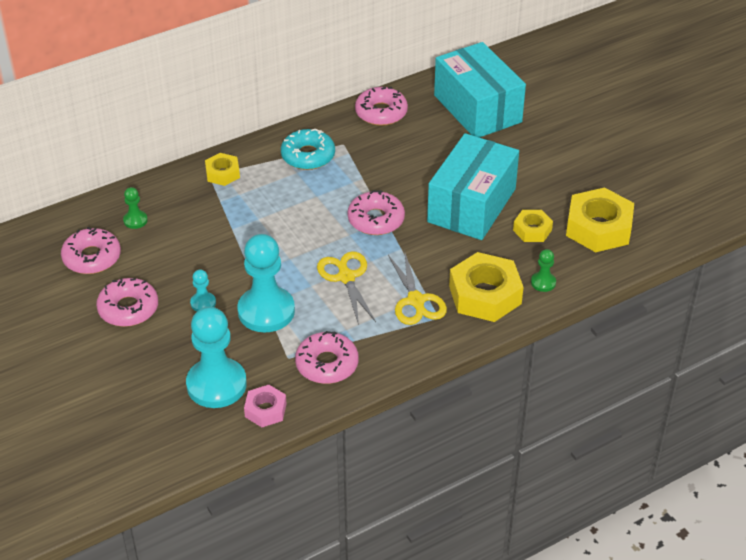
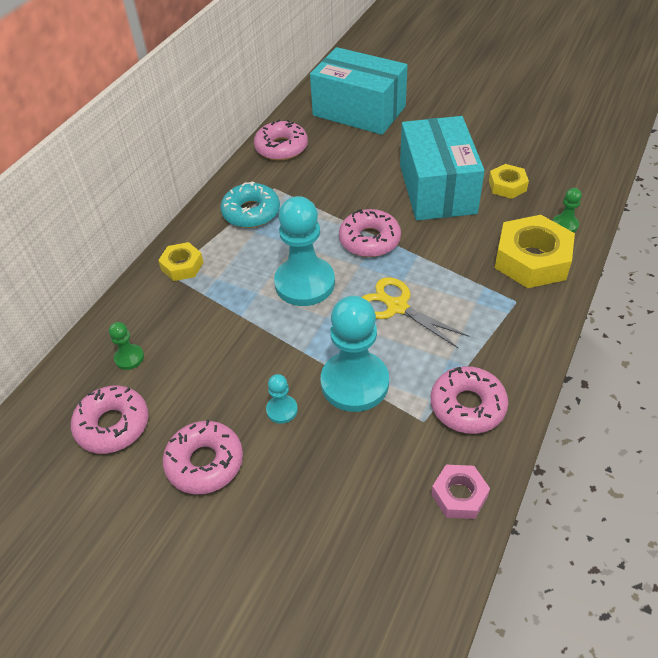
camera: 30 degrees left, 5 degrees up
(216, 385) = (381, 497): turquoise pawn -> turquoise pawn (304, 283)
(416, 301) = (481, 296): yellow scissors -> none
(598, 228) = (554, 160): yellow nut -> none

